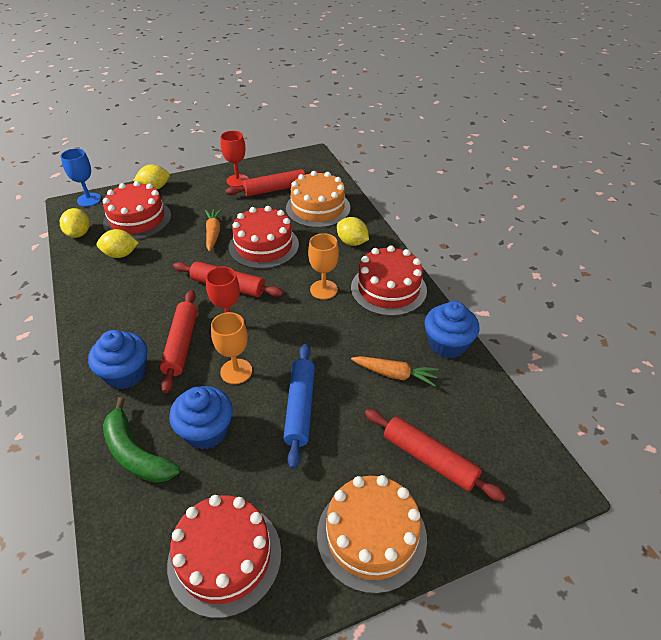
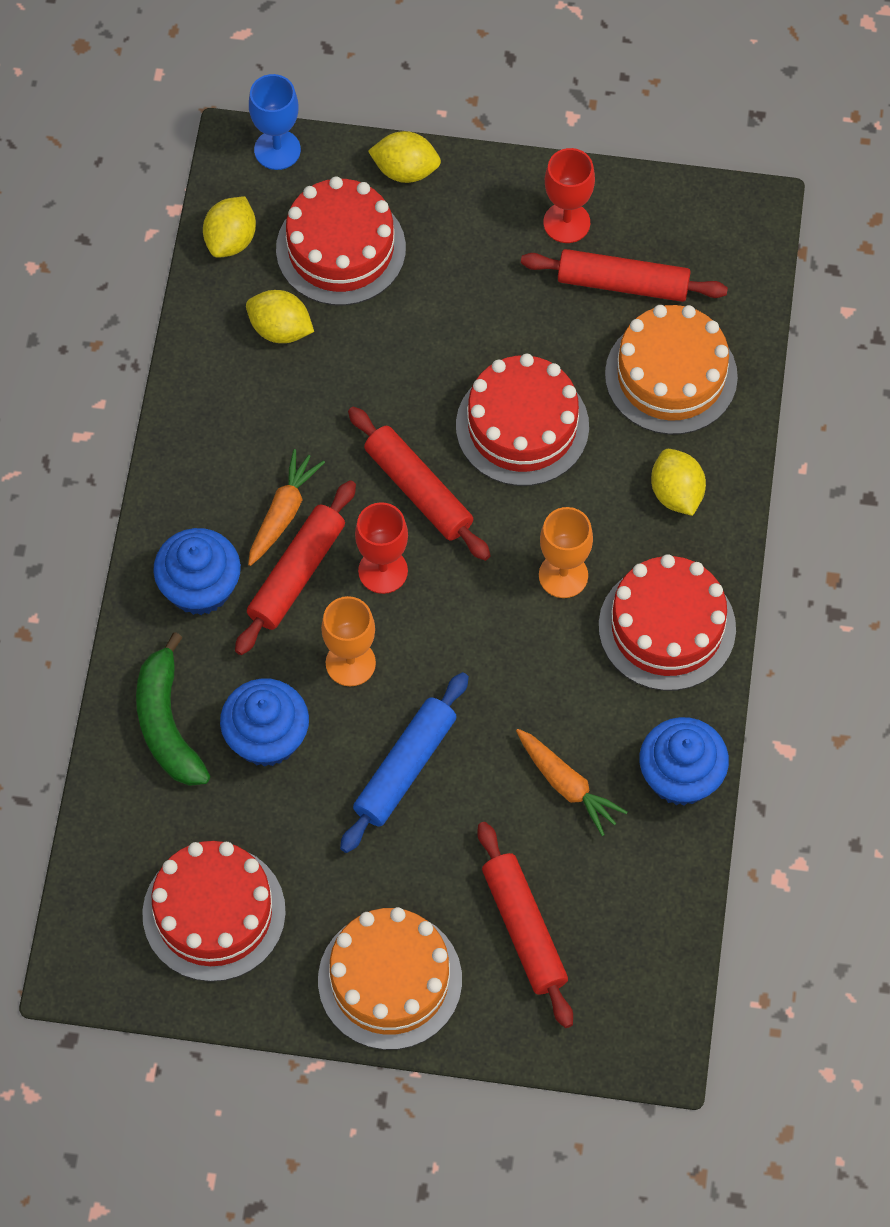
camera: 30 degrees right, 20 degrees up
(213, 233) = (453, 351): orange carrot -> orange carrot (283, 513)

